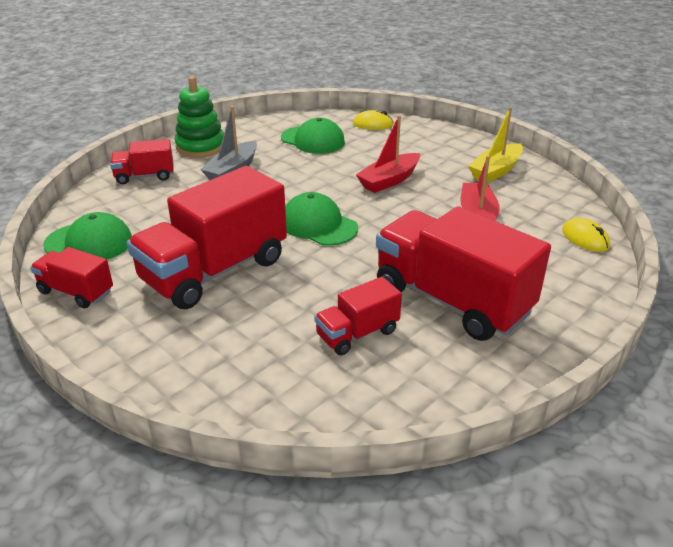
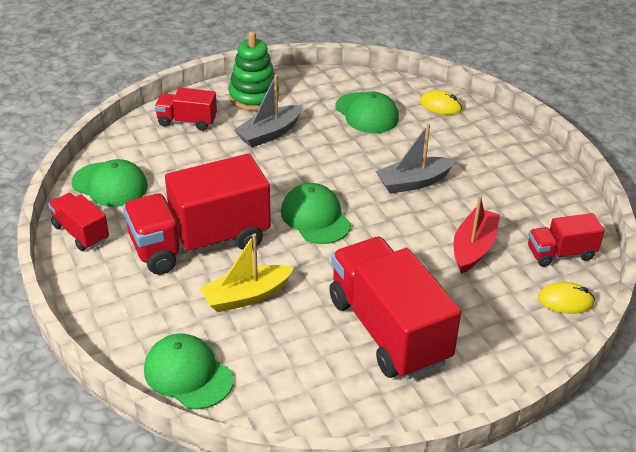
camera: 20 degrees right, 5 degrees up
(273, 397) = (188, 374): none -> green cap
(357, 333) = (286, 338): red truck -> red truck (560, 253)
(389, 180) = (413, 182): red boat -> grey boat
(496, 171) = (532, 197): yellow boat -> yellow boat (246, 296)
(585, 238) = (565, 301): yellow mouse -> yellow mouse turned 75 degrees counterclockwise

